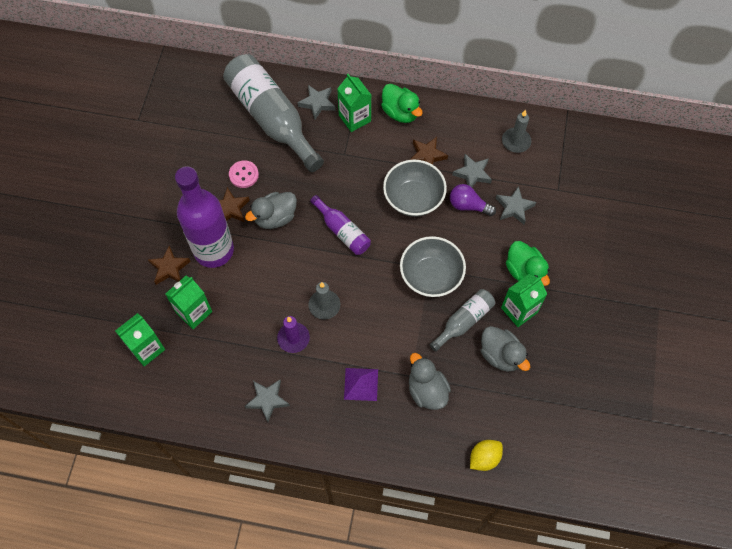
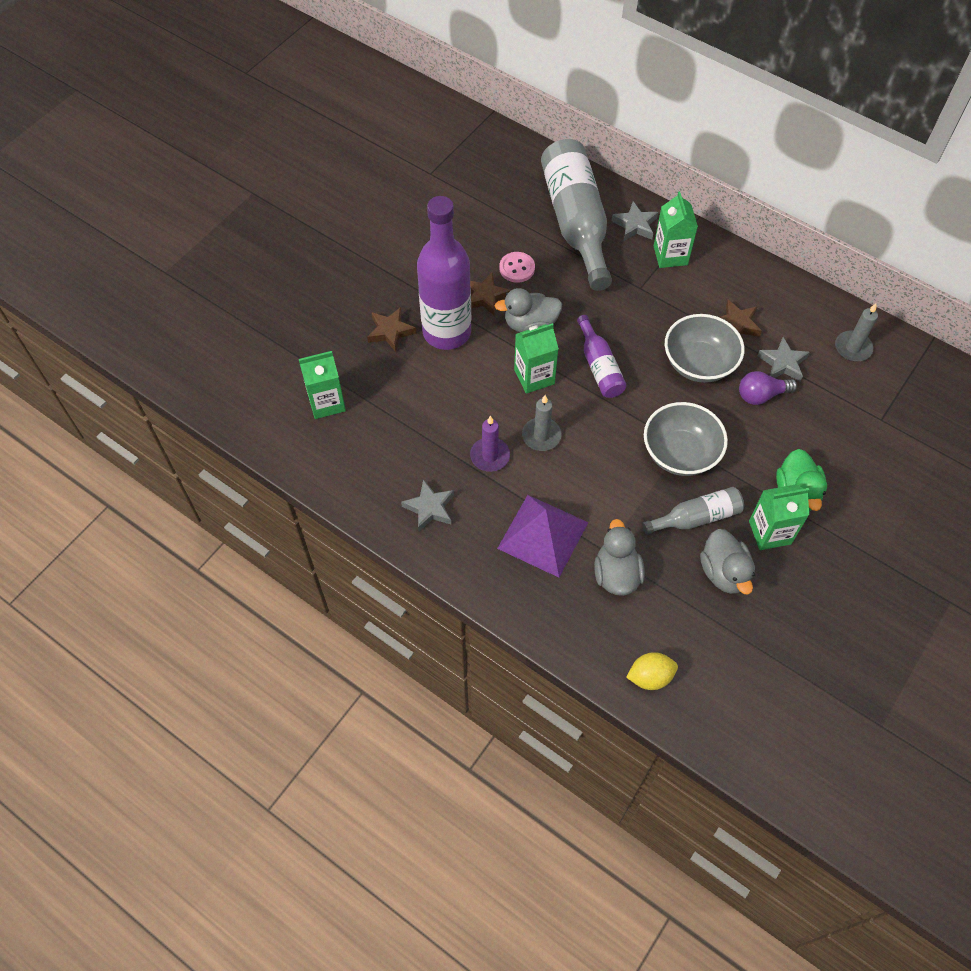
camera: 25 degrees right, 5 degrees down
(194, 312) = (394, 386): green carton -> green carton (534, 377)
(361, 384) = (543, 535): purple pyramid -> purple pyramid, size x1.66
(400, 112) = (727, 268): green duck -> none
(468, 205) = (761, 395): purple light bulb -> purple light bulb turned 60 degrees counterclockwise
(514, 207) = (816, 418): grey star -> none

